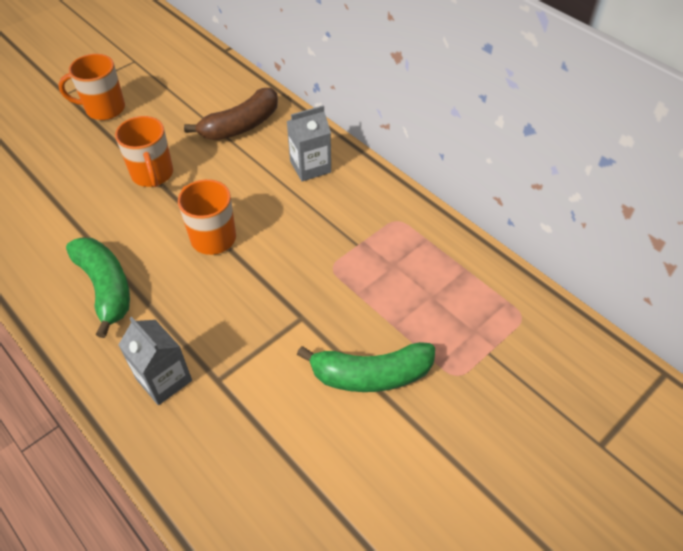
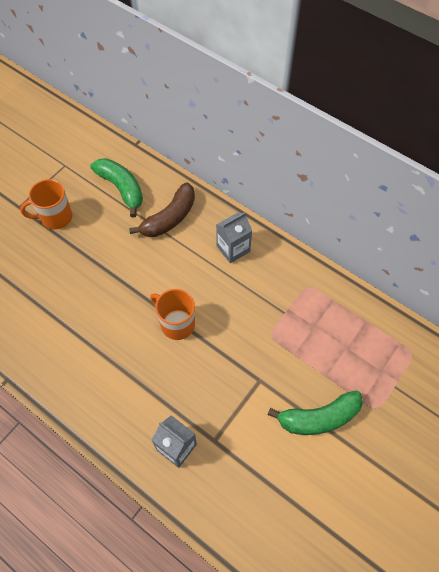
camera: 10 degrees left, 10 degrees up
(106, 288) = (111, 380): green banana -> green banana (121, 188)
(152, 174) = (114, 274): orange mug -> none

